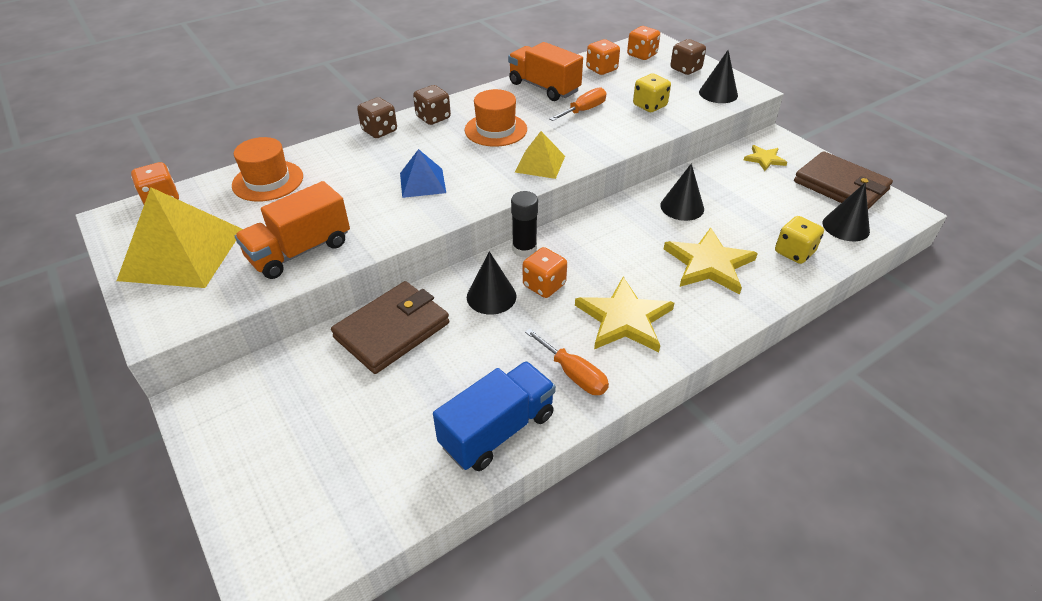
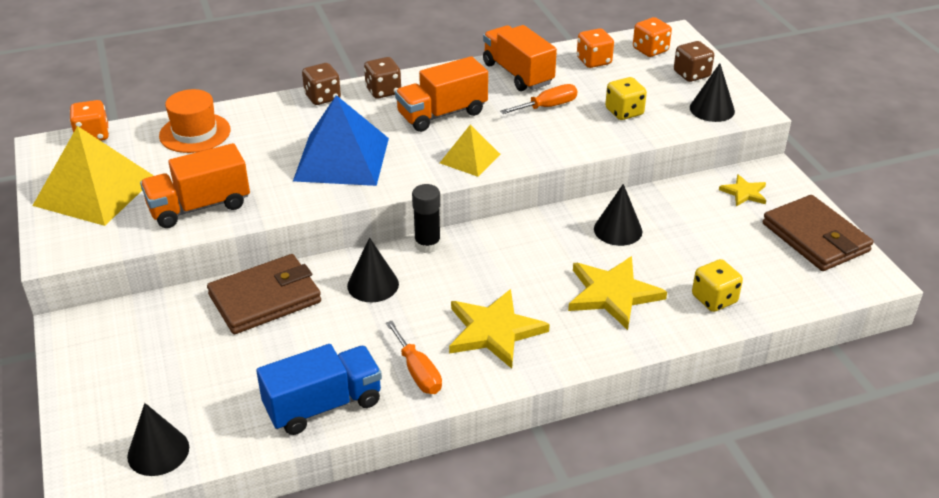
camera: 15 degrees right, 5 degrees down
(422, 182) = (342, 159): blue pyramid -> blue pyramid, size x1.84
(495, 130) = (442, 114): orange hat -> orange truck
(544, 285) = (430, 284): orange dice -> none
(845, 227) = (791, 283): black cone -> black cone (158, 451)

